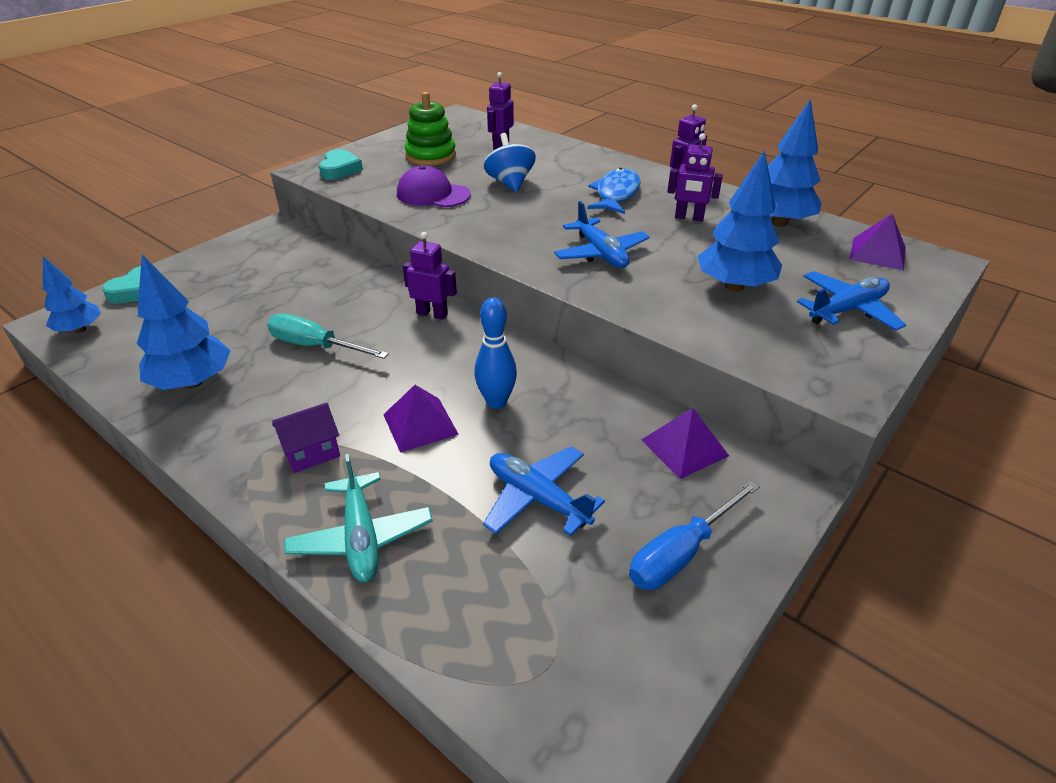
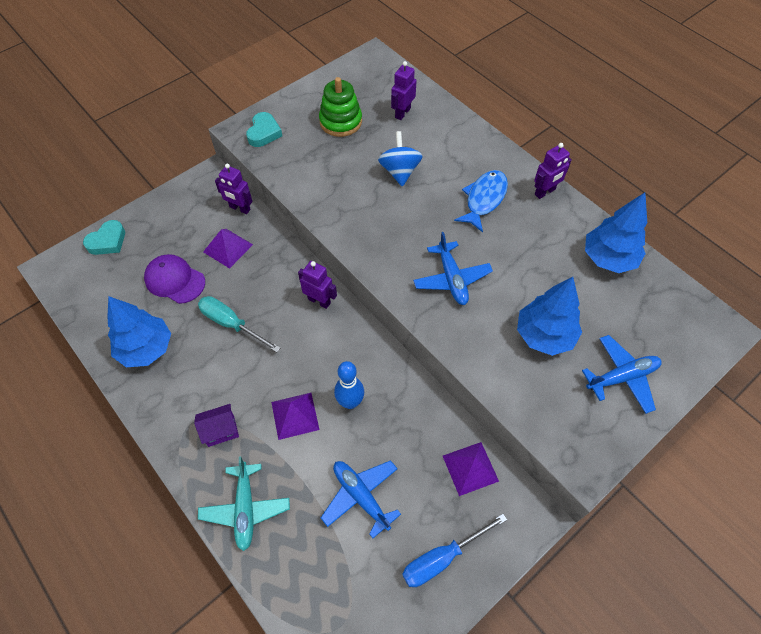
camera: 10 degrees right, 20 degrees up
(80, 329) = (69, 280): blue tree -> none
(433, 194) = (334, 179): purple cap -> purple cap (175, 280)
(689, 218) = (535, 241): purple robot -> purple robot (239, 208)
(878, 253) = (675, 311): purple pyramid -> purple pyramid (228, 248)

